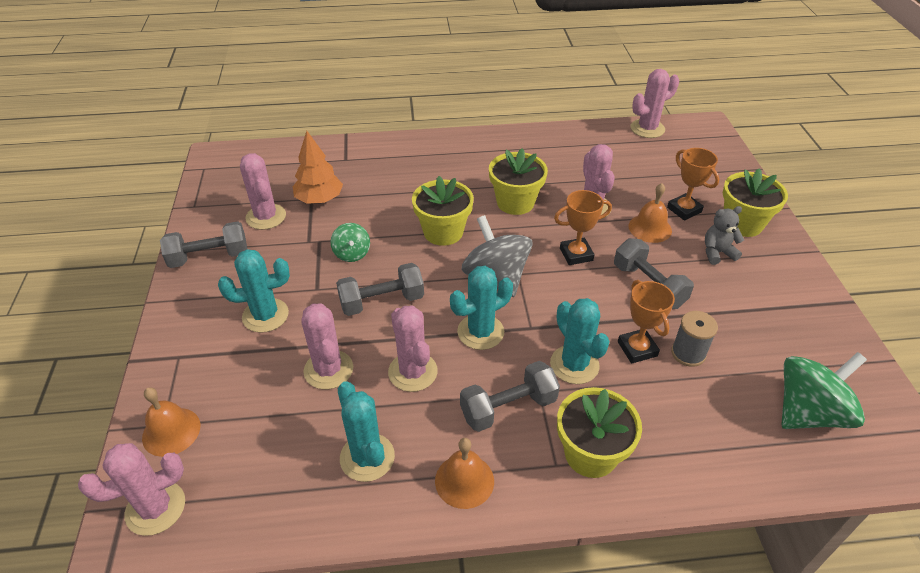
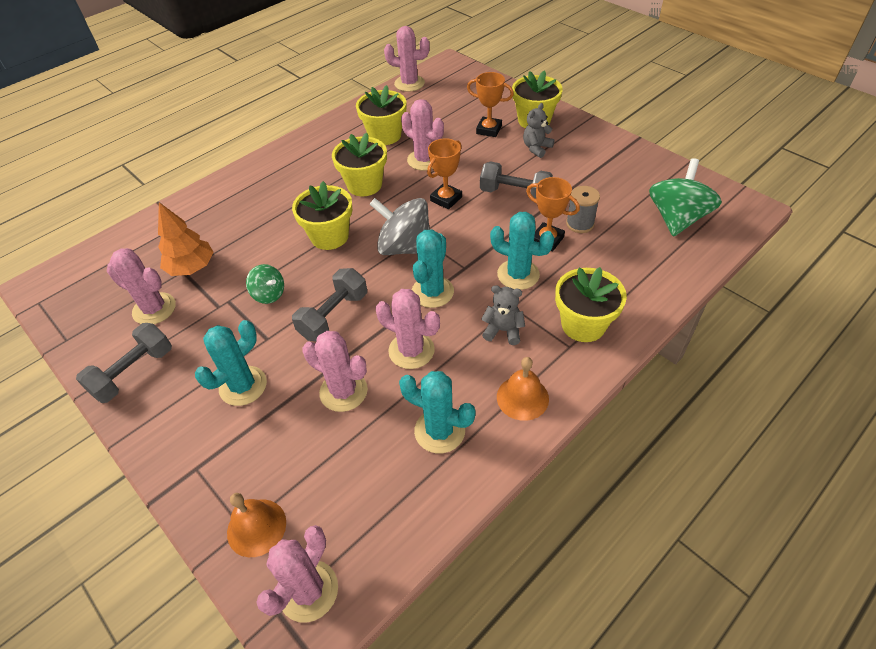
camera: 35 degrees left, 5 degrees up
(508, 407) = (503, 330): grey dumbbell -> grey teddy bear
(577, 167) = (385, 135): none -> yellow flower pot
(647, 129) = (409, 83): pink cactus -> pink cactus turned 75 degrees clockwise
(650, 228) = (478, 154): orange bell -> none

